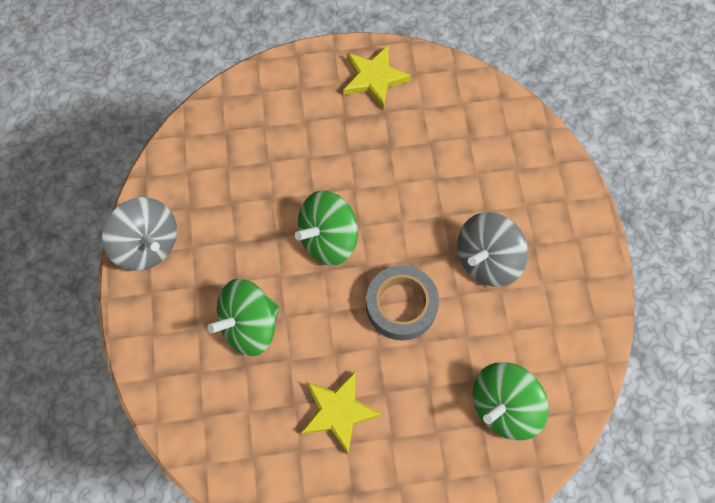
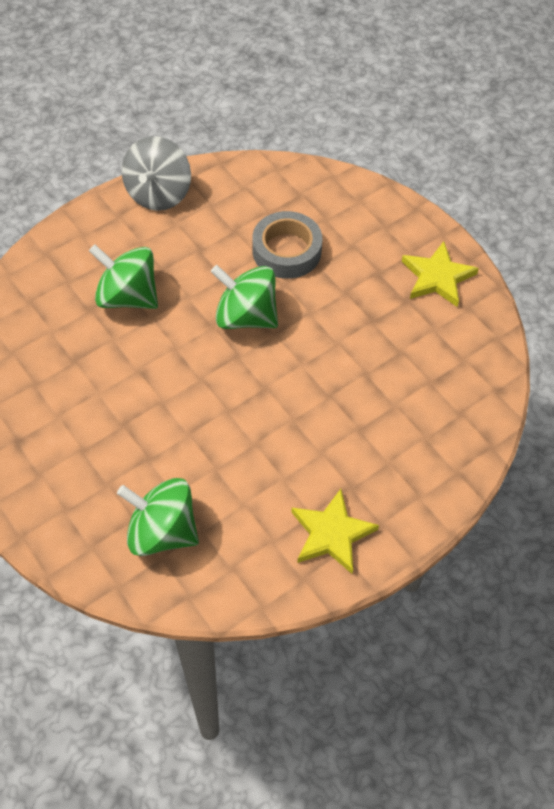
camera: 60 degrees right, 10 degrees down
(338, 412) = (85, 397): yellow star -> yellow star (331, 534)
(401, 305) = (215, 402): grey tape -> grey tape (286, 251)
(487, 260) = (307, 453): grey spinning top -> none

